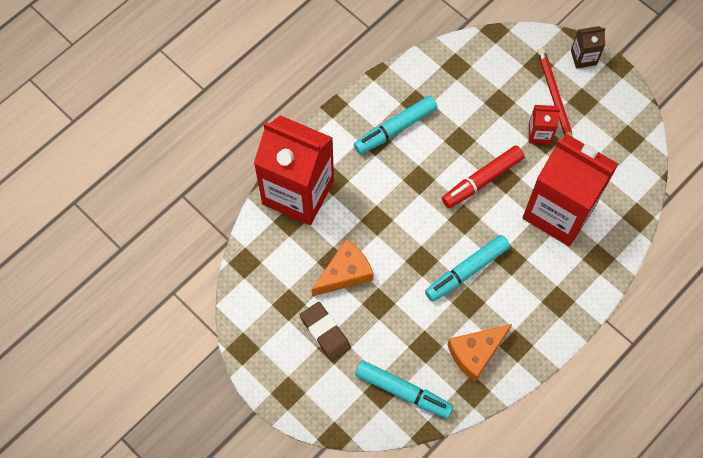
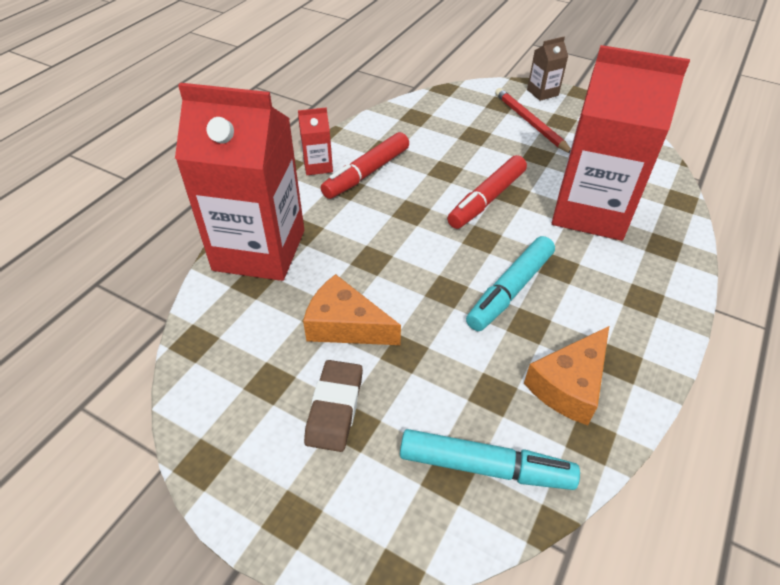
camera: 15 degrees left, 20 degrees down
(325, 332) = (334, 408): brown eraser -> brown eraser turned 60 degrees clockwise
(345, 273) = (345, 325): orange cheese -> orange cheese turned 105 degrees counterclockwise
(395, 129) = (366, 173): turquoise marker -> red marker
(539, 134) = (530, 151): red carton -> red carton (318, 166)

